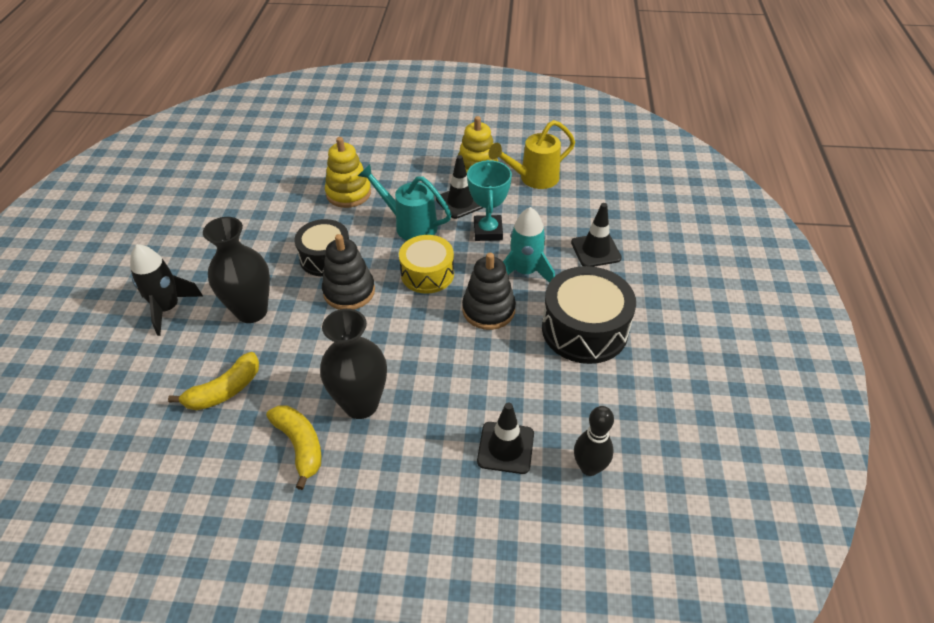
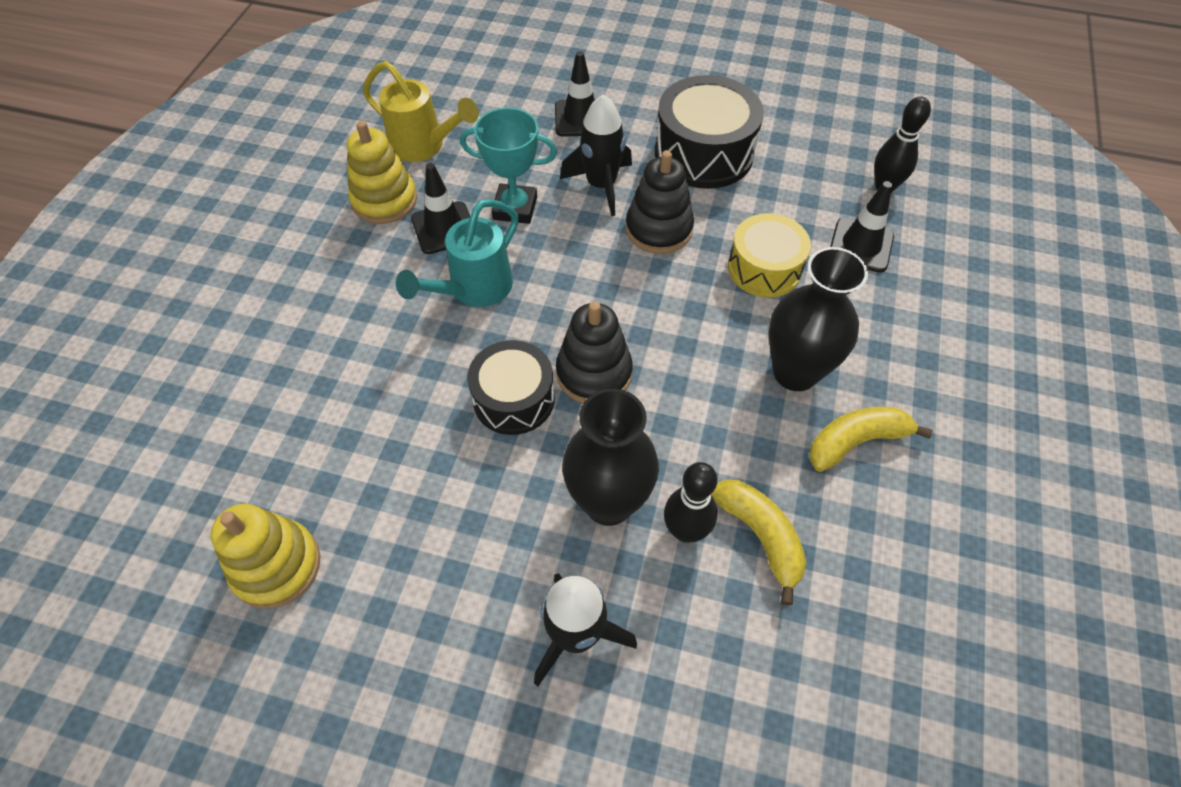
camera: 80 degrees left, 10 degrees up
(231, 351) = (685, 530): none -> black bowling pin
(348, 193) = (369, 360): yellow stacking toy -> yellow stacking toy (276, 566)
(427, 274) = (580, 281): yellow drum -> yellow drum (764, 268)
(525, 272) = (601, 185): turquoise rocket -> black rocket
(533, 178) = (424, 146): yellow watering can -> yellow watering can turned 45 degrees counterclockwise

